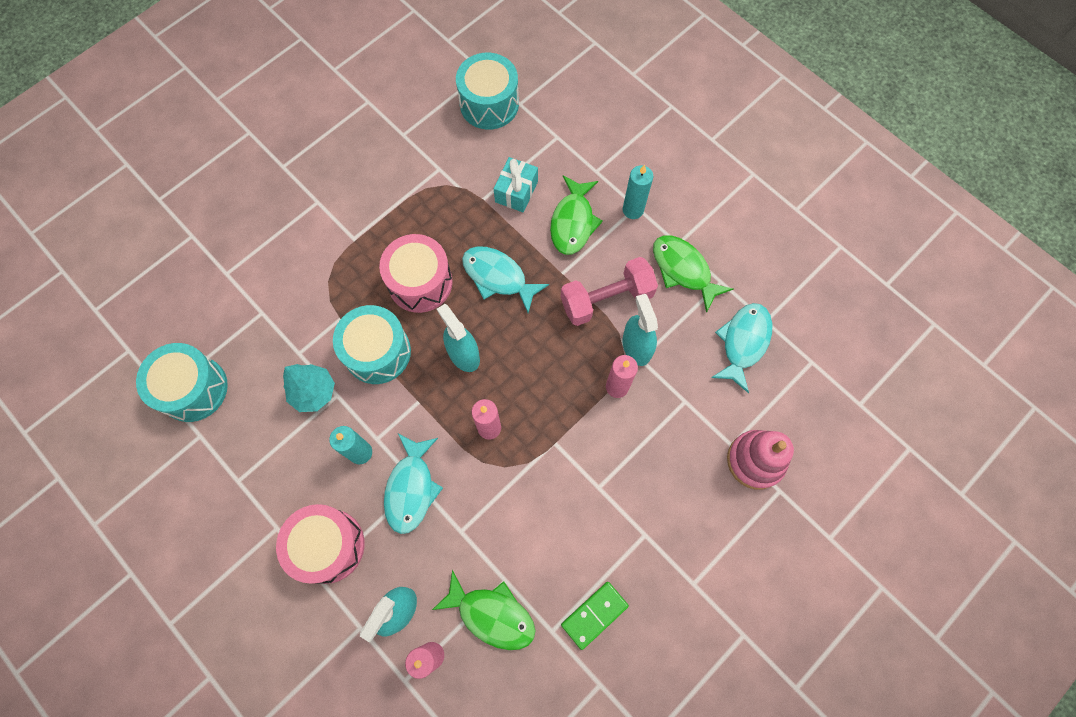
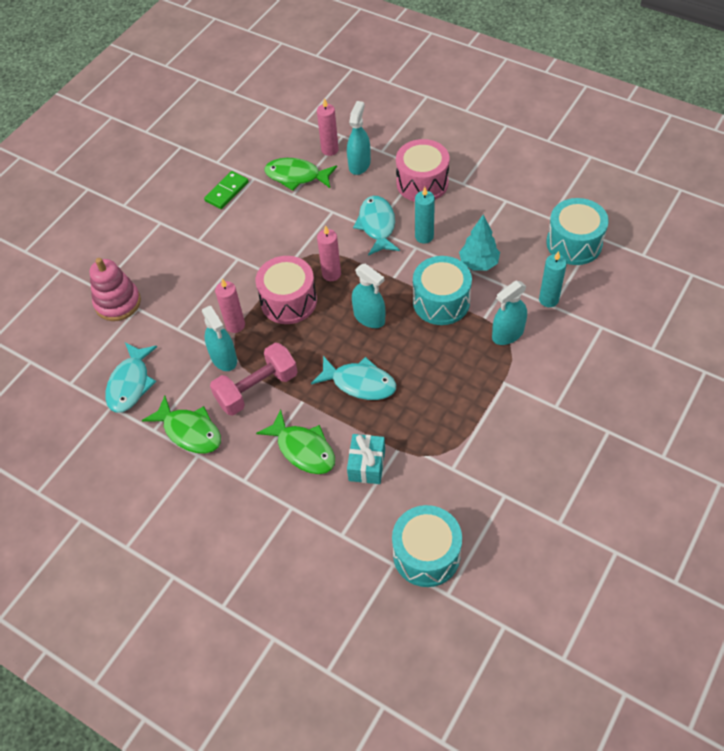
camera: 170 degrees right, 15 degrees down
(324, 292) = (508, 333): none -> turquoise spray bottle
(420, 282) = (428, 361): pink drum -> pink drum (288, 301)
(573, 222) = (303, 449): green fish -> green fish turned 135 degrees clockwise
(633, 210) = (246, 476): turquoise candle -> turquoise candle (548, 299)

